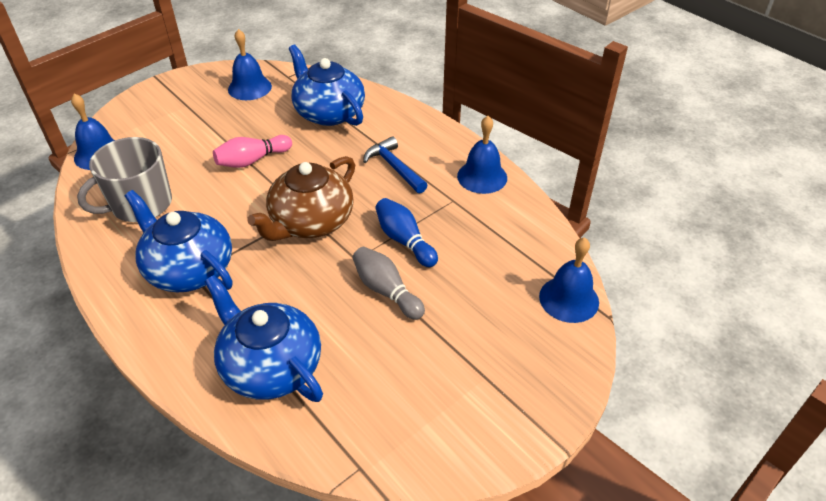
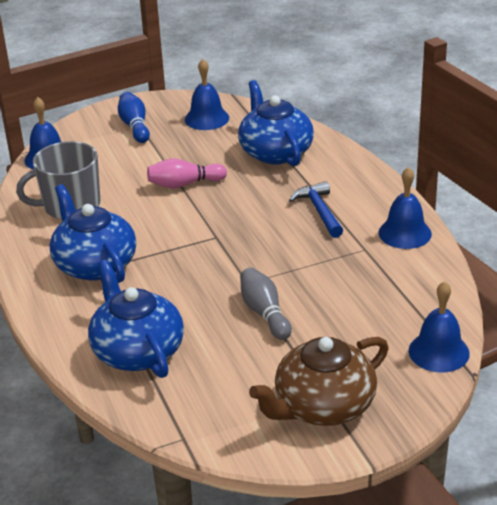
camera: 20 degrees right, 10 degrees down
(310, 222) = (218, 245): brown teapot -> brown teapot (323, 406)
(404, 240) = (300, 275): blue bowling pin -> blue bowling pin (135, 126)

